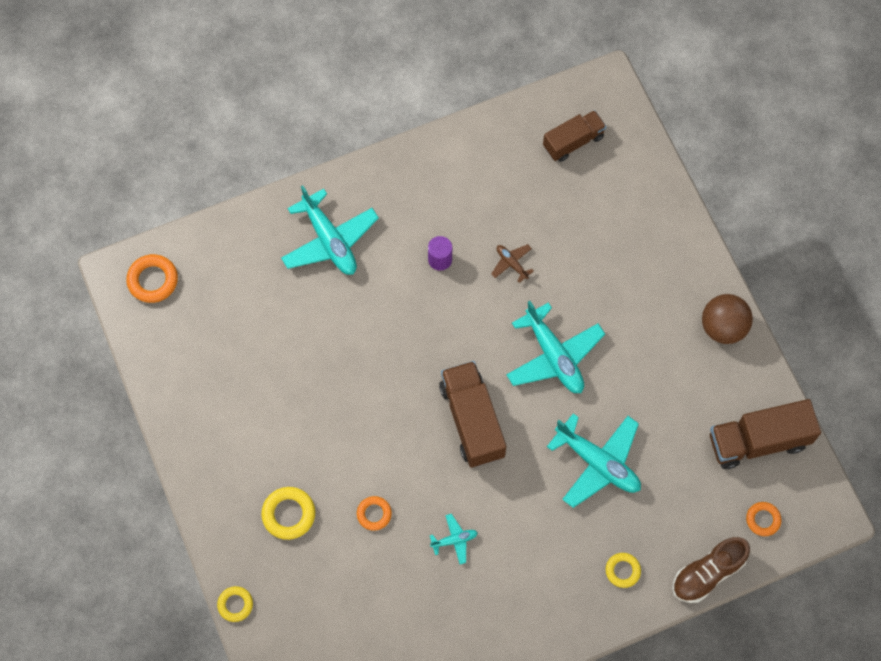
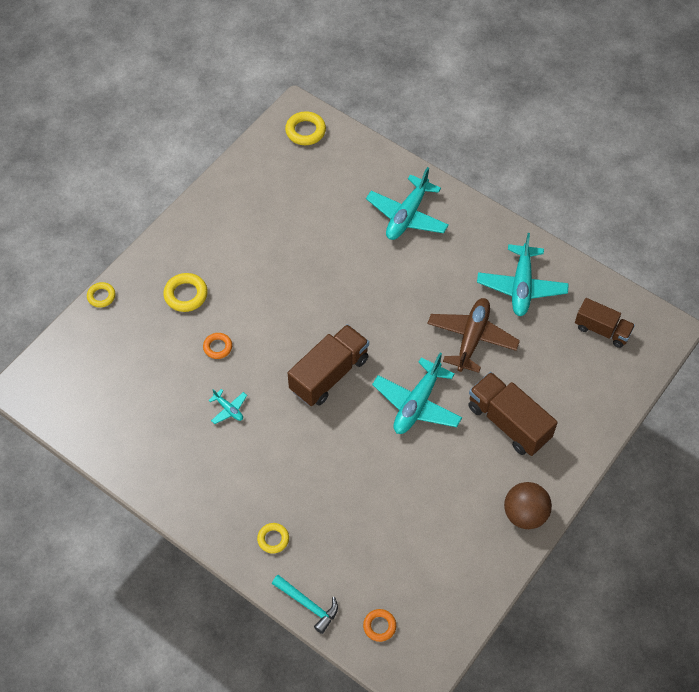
camera: 60 degrees right, 10 degrees down
(153, 280) = (305, 131): orange ring -> yellow ring
(440, 259) = (441, 290): purple cylinder -> none
(511, 263) = (472, 338): brown plane -> brown plane, size x2.15
(598, 463) = (350, 477): turquoise plane -> turquoise plane (521, 286)
(707, 573) = (308, 605): brown shoe -> turquoise hammer
(758, 441) = (445, 589): brown truck -> brown truck (508, 422)

